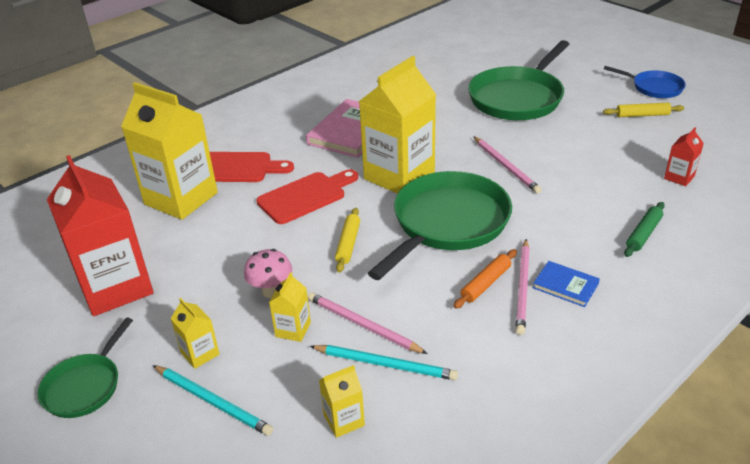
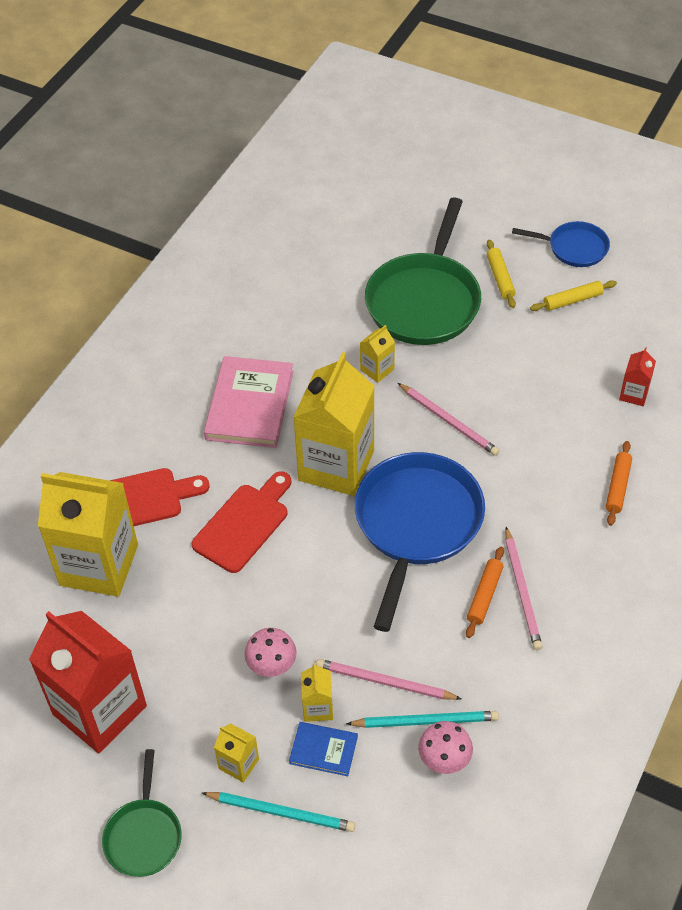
camera: 20 degrees left, 15 degrees up
(344, 420) = (413, 793): yellow carton -> yellow carton (377, 369)
(348, 244) = (323, 581): yellow rolling pin -> yellow rolling pin (500, 278)
(387, 401) = (444, 761): none -> pink mushroom
(447, 223) = (416, 524): green pan -> blue pan
(565, 285) = (562, 576): blue book -> blue book (323, 750)
(643, 234) = (617, 487): green rolling pin -> orange rolling pin

